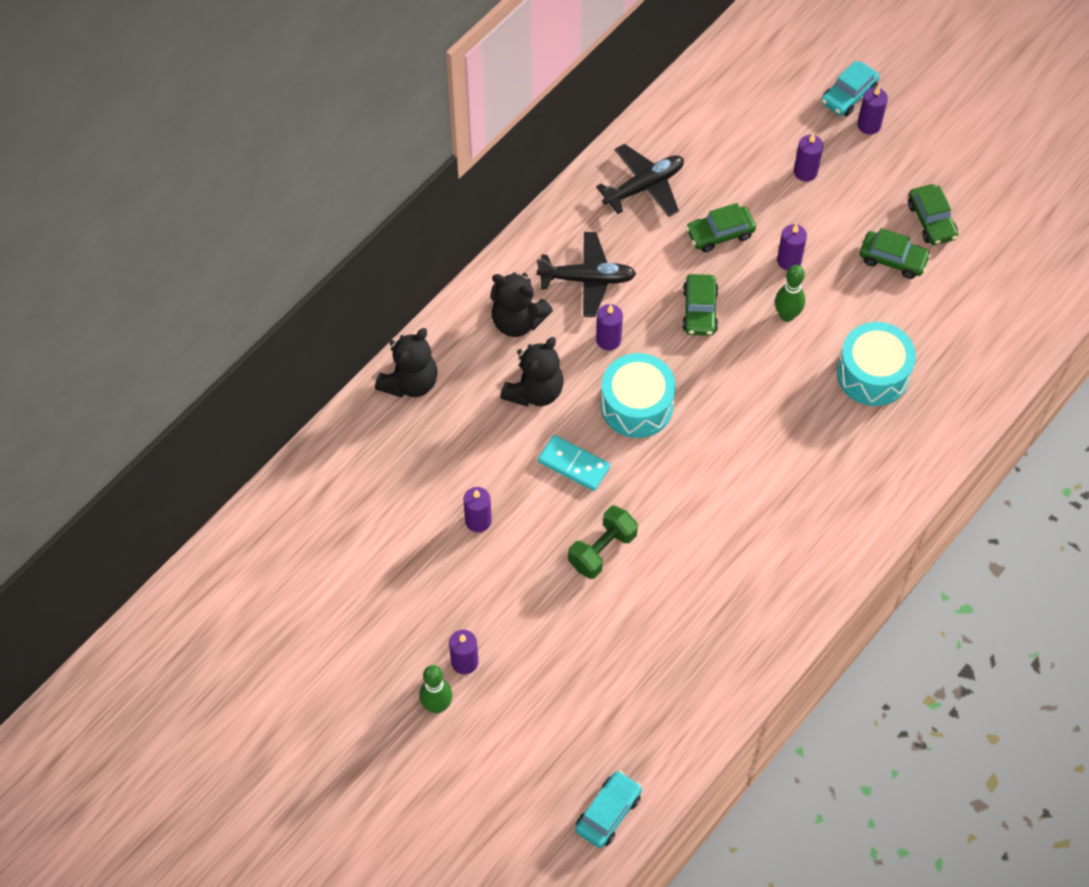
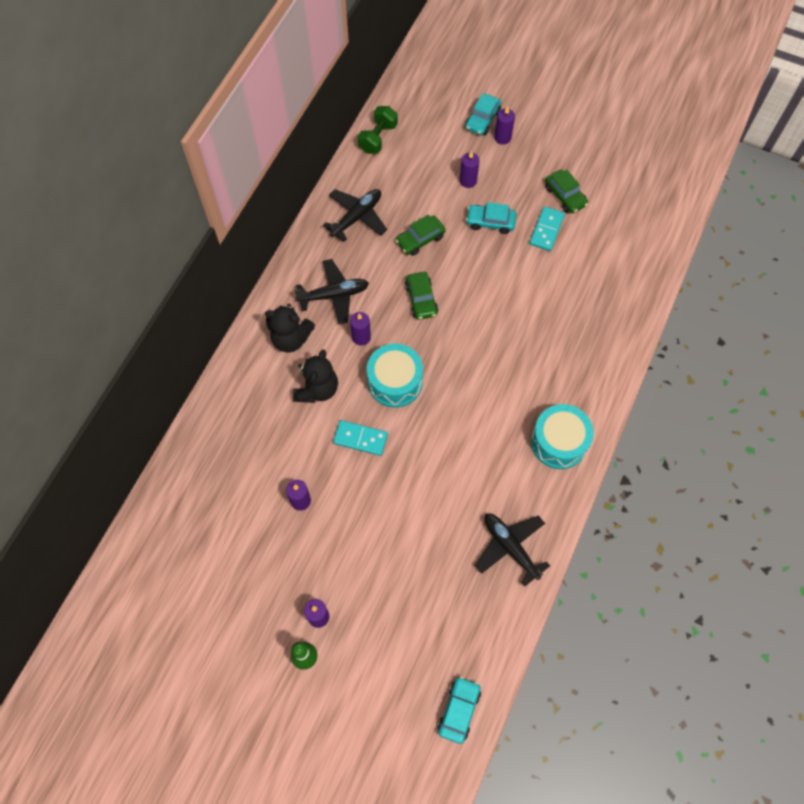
camera: 15 degrees left, 5 degrees up
(410, 382) = (222, 405): black teddy bear -> none
(602, 550) = (399, 500): green dumbbell -> green dumbbell (378, 138)
(727, 641) = (510, 547): none -> black plane
(787, 315) = (484, 288): green bowling pin -> none
(789, 260) = (474, 248): purple candle -> none
(820, 232) = (490, 222): none -> turquoise car
(873, 374) = (557, 317): turquoise drum -> turquoise drum (559, 442)
(893, 259) = (546, 230): green car -> turquoise domino

